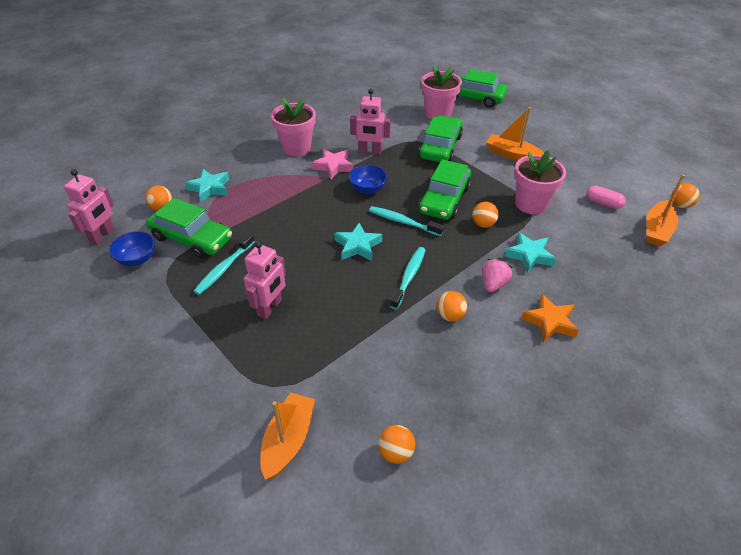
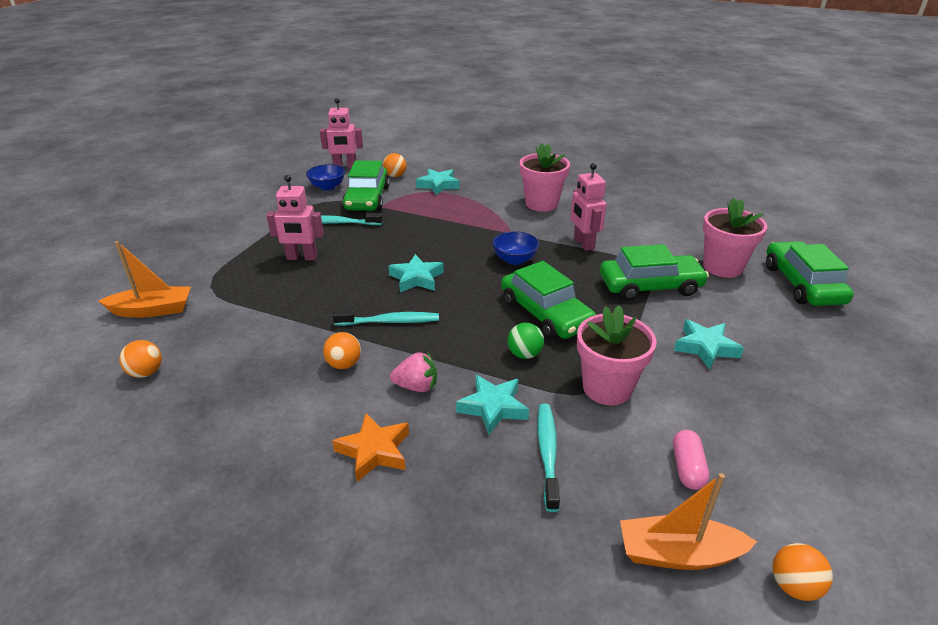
camera: 65 degrees right, 10 degrees down
(333, 166) = (533, 230): pink star -> none
(403, 222) = (478, 295): turquoise toothbrush -> turquoise toothbrush (547, 453)
(444, 199) = (546, 314): green car -> green car turned 120 degrees counterclockwise
(483, 224) = (524, 354): orange ball -> green ball
(512, 155) = (705, 347): orange boat -> turquoise star

